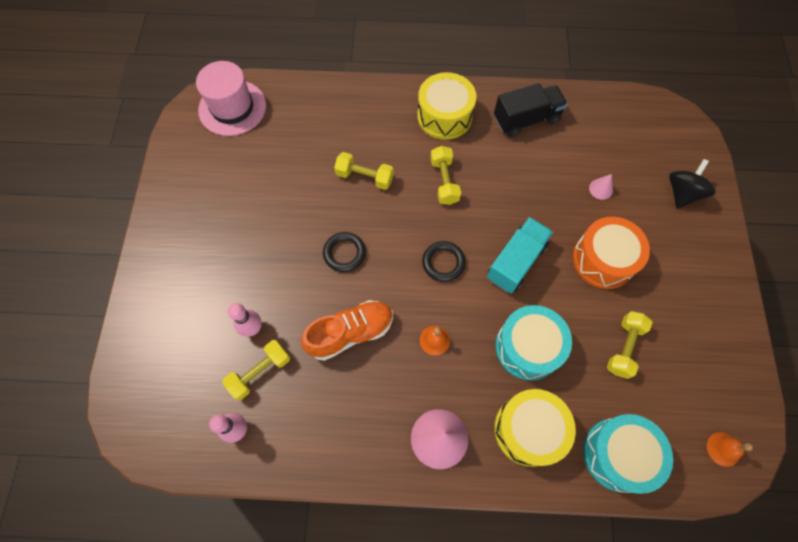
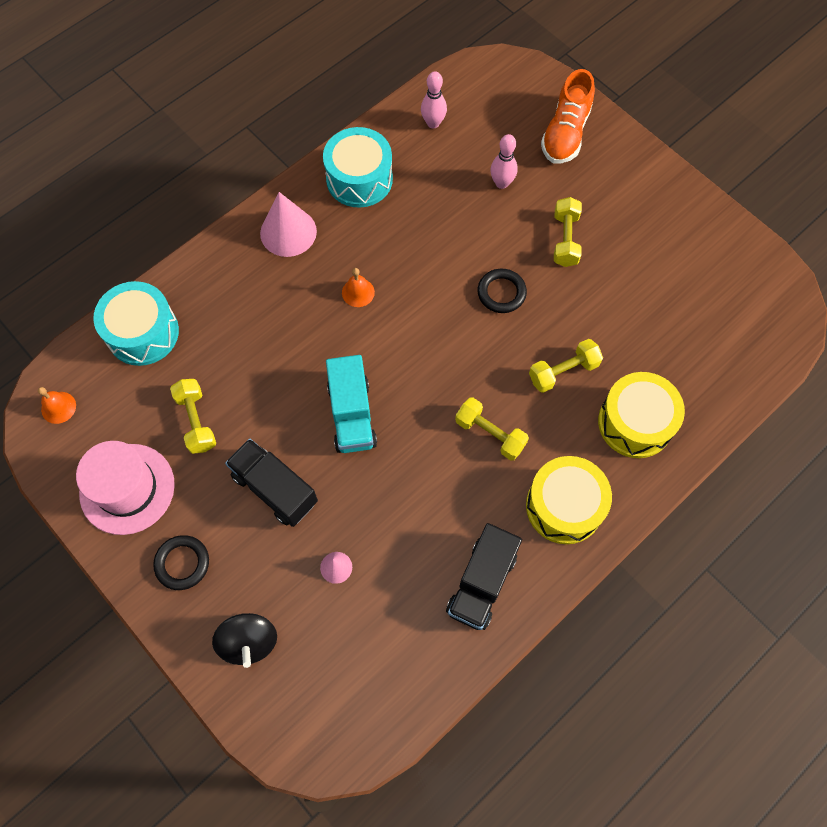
camera: 135 degrees right, 0 degrees up
(232, 108) = (758, 325): pink hat -> pink hat (127, 488)
(260, 372) = (461, 163): yellow dumbbell -> yellow dumbbell (565, 239)
(350, 333) = (427, 241): orange shoe -> orange shoe (565, 133)
(443, 262) = (413, 358): black ring -> black ring (182, 563)
(528, 347) = (278, 351): turquoise drum -> turquoise drum (359, 179)
(528, 430) = (226, 292): yellow drum -> yellow drum (635, 423)
(603, 260) = (275, 489): orange drum -> black truck

